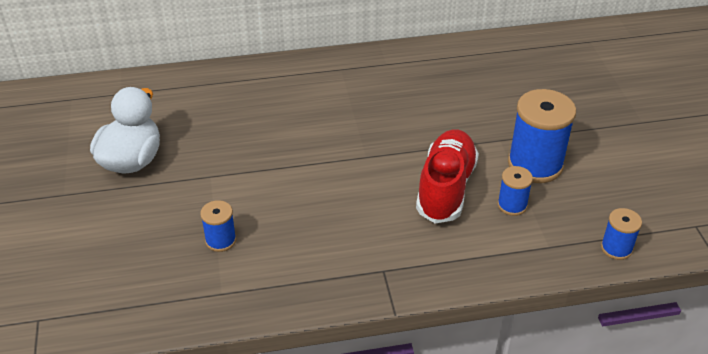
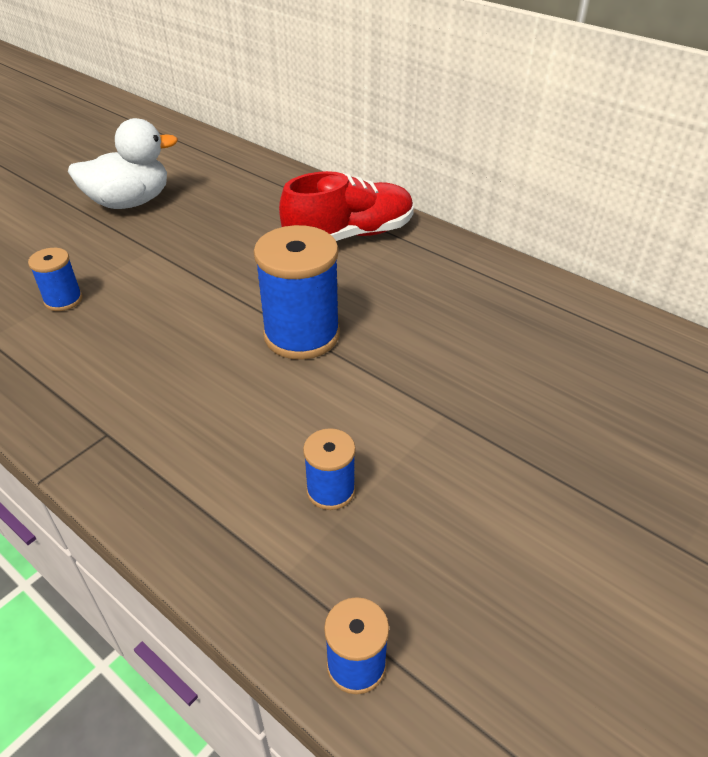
camera: 50 degrees right, 0 degrees up
(446, 188) = (299, 412): red shoe -> red shoe (349, 235)
(535, 164) = (437, 472): blue spool -> blue spool (301, 335)

